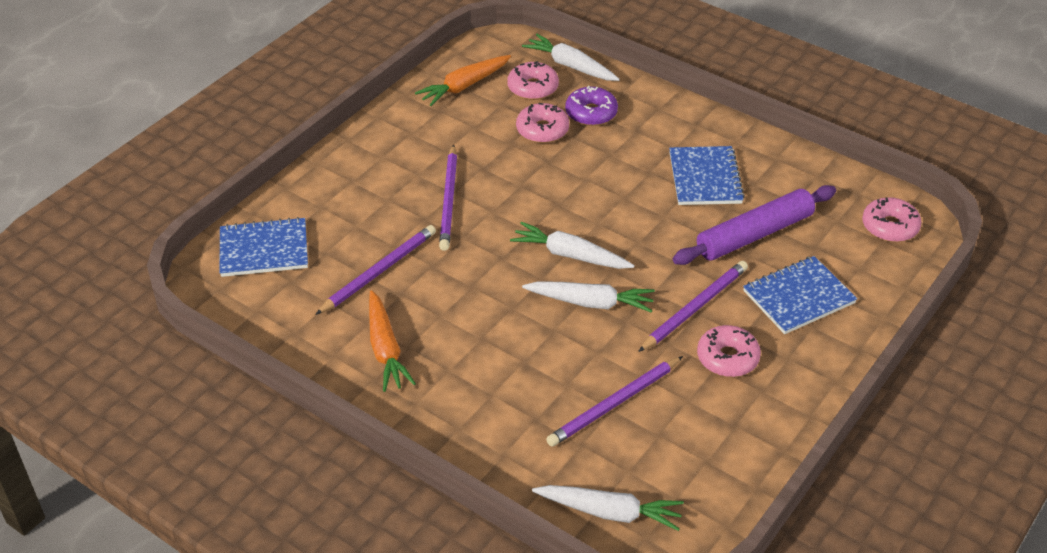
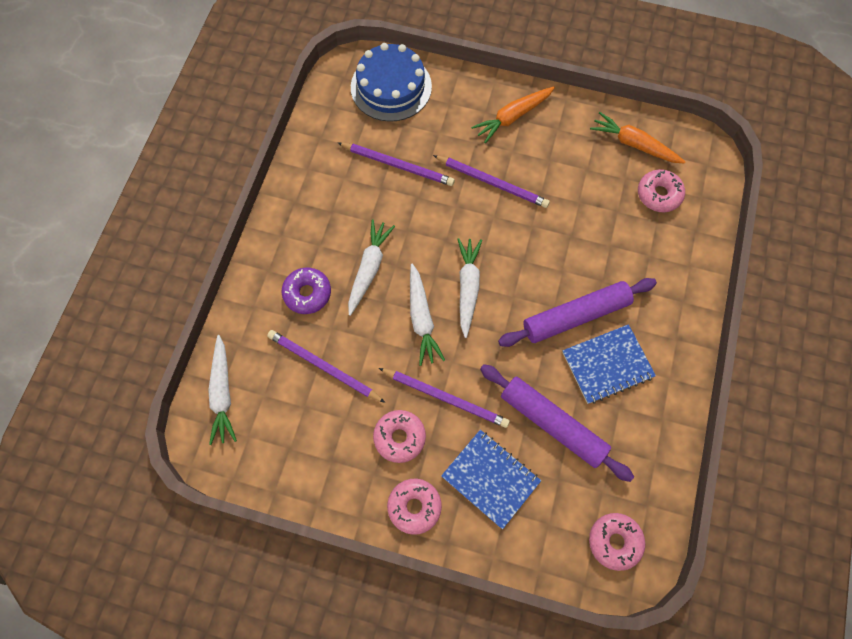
camera: 70 degrees right, 25 degrees up
(264, 249) = (391, 87): blue notebook -> blue cake
(385, 349) = (324, 198): orange carrot -> orange carrot (512, 117)
(449, 200) = (492, 183): purple pencil -> purple pencil turned 135 degrees counterclockwise
(542, 130) = (607, 220): pink donut -> pink donut (414, 507)
(570, 66) = (704, 214): white carrot -> white carrot (369, 269)
(591, 113) = (648, 249): purple donut -> purple donut (307, 293)
(642, 184) = (575, 316): none -> purple rolling pin

